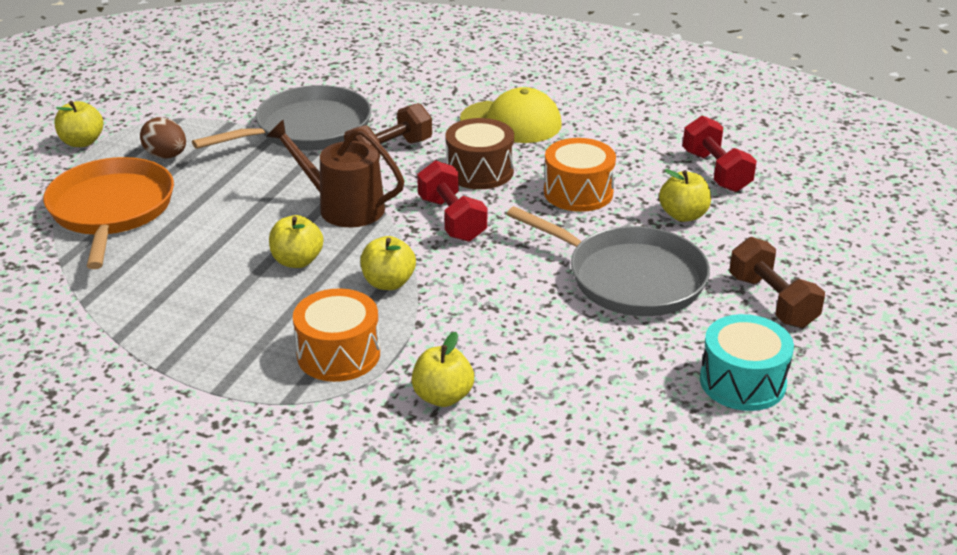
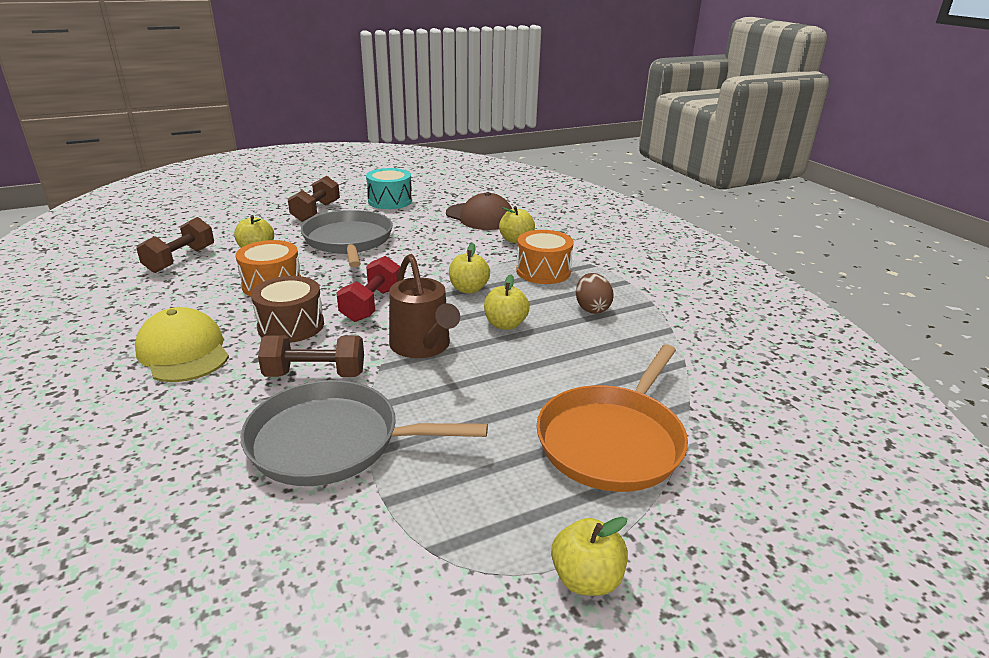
camera: 140 degrees left, 5 degrees down
(166, 156) = (504, 487): brown egg -> brown egg (592, 308)
(564, 423) = (480, 217): none -> brown cap
(716, 171) = (180, 260): red dumbbell -> brown dumbbell

